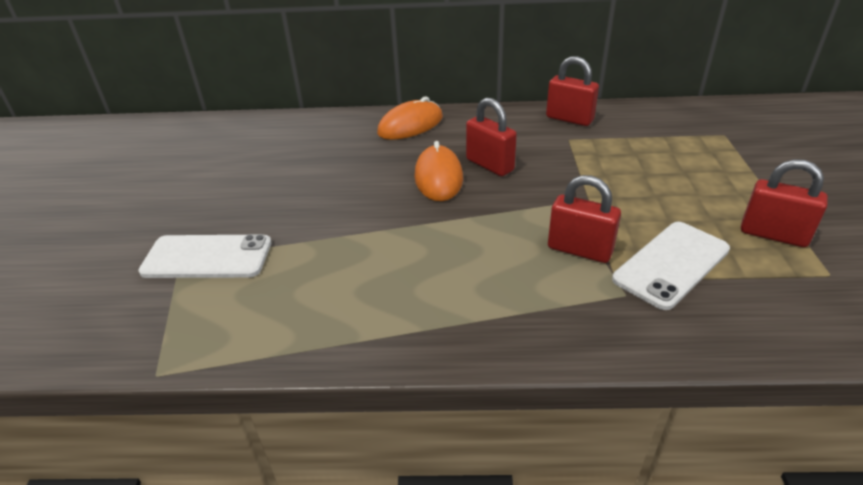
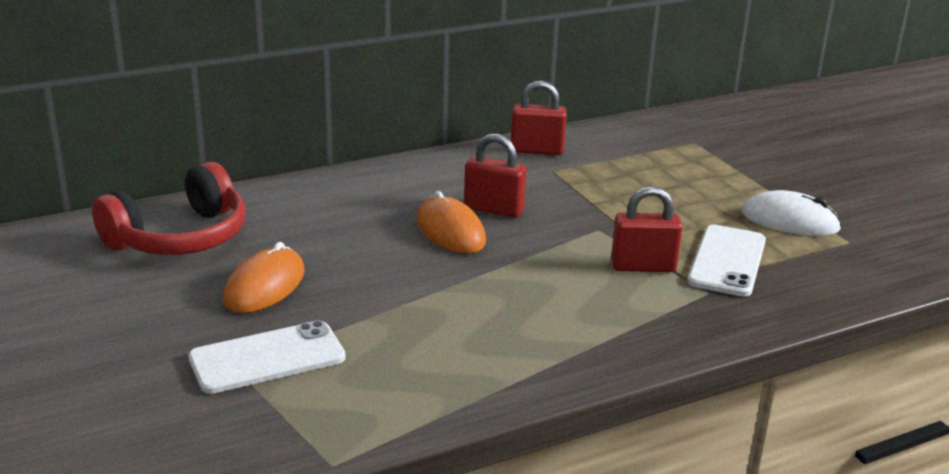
camera: 30 degrees left, 10 degrees down
(248, 143) = (180, 237): none -> red headphones
(410, 125) = (367, 184): orange mouse -> orange mouse (264, 286)
(773, 235) = (789, 221): red padlock -> white mouse

